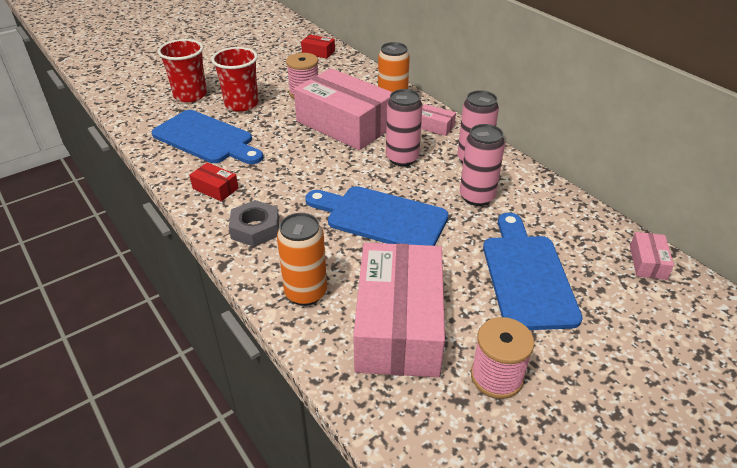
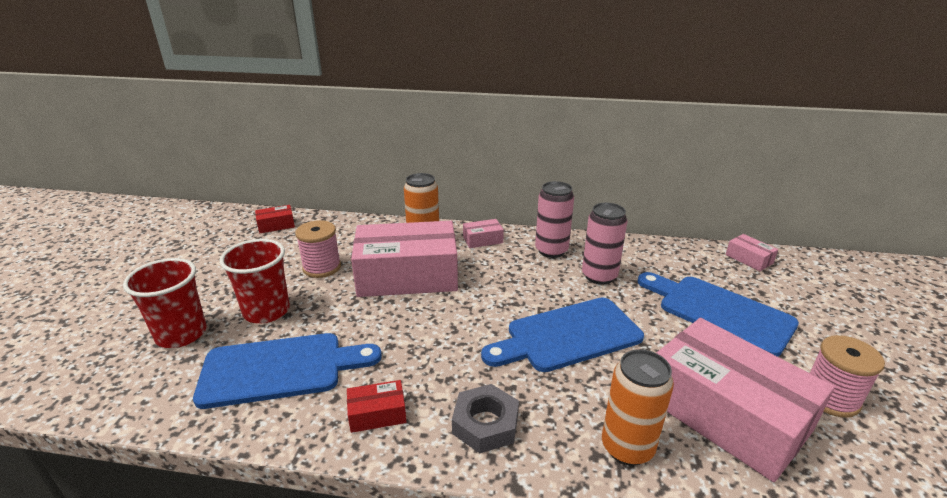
camera: 45 degrees left, 10 degrees down
(402, 158) = (501, 278): pink can -> none

